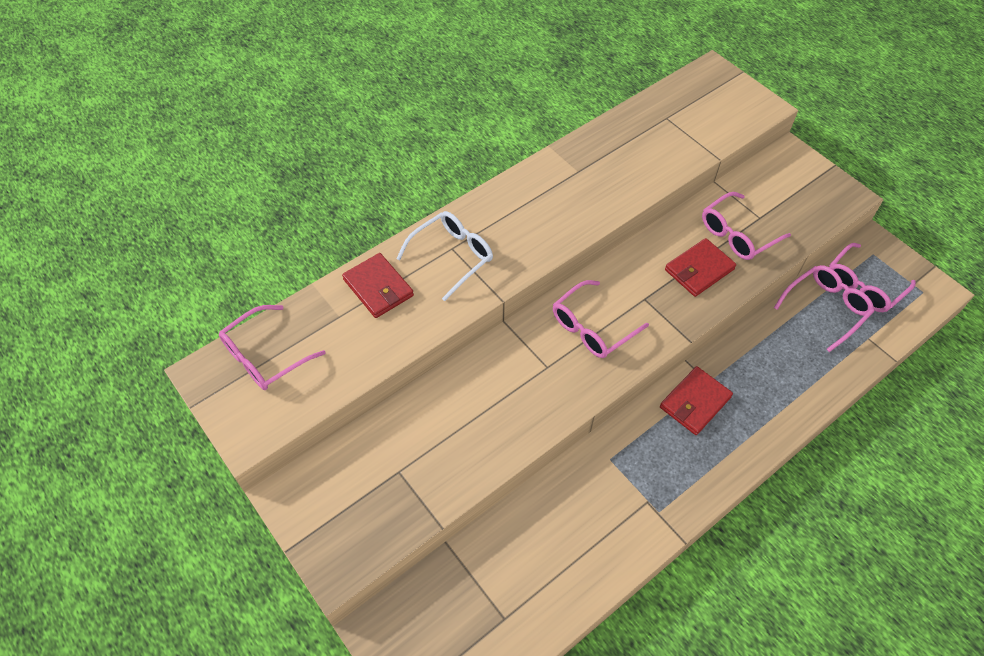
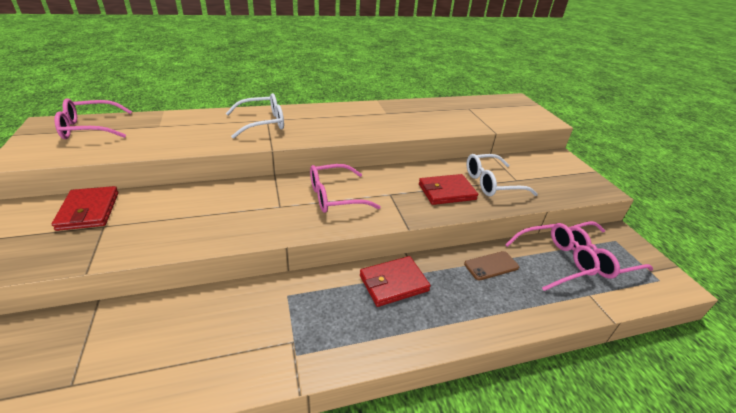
camera: 20 degrees right, 20 degrees down
(378, 288) = (199, 122): red wallet -> red wallet (88, 211)
(737, 234) = (491, 183): pink glasses -> white glasses
(771, 341) = (491, 265): none -> brown phone

